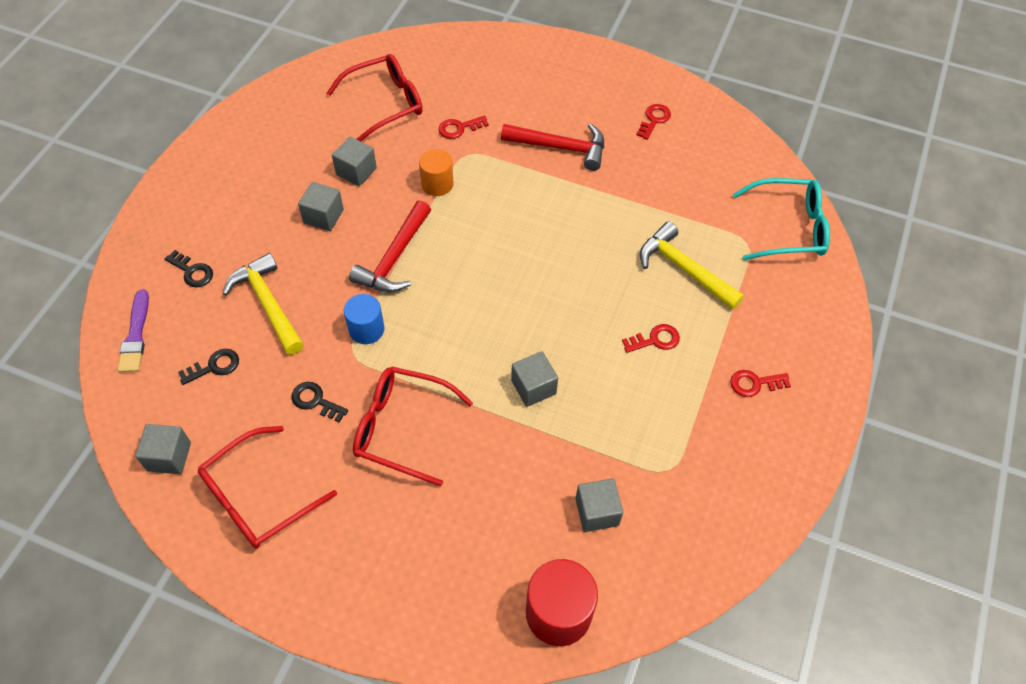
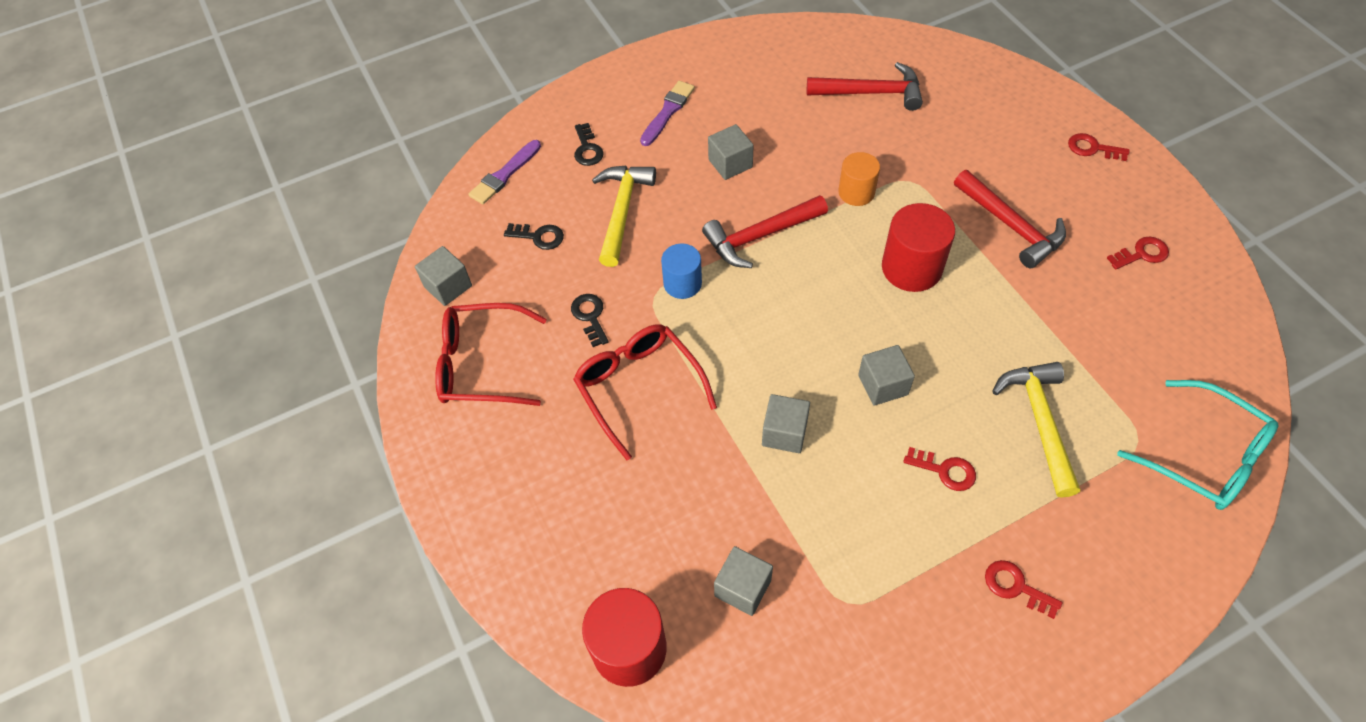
camera: 45 degrees right, 0 degrees up
(236, 204) = (667, 112): none -> purple brush
(356, 171) = (792, 140): grey cube -> grey cube (883, 385)
(385, 103) = (871, 93): red glasses -> red hammer
(459, 128) = (923, 152): red key -> red key (1092, 148)
(521, 216) = (911, 268): none -> red cylinder

